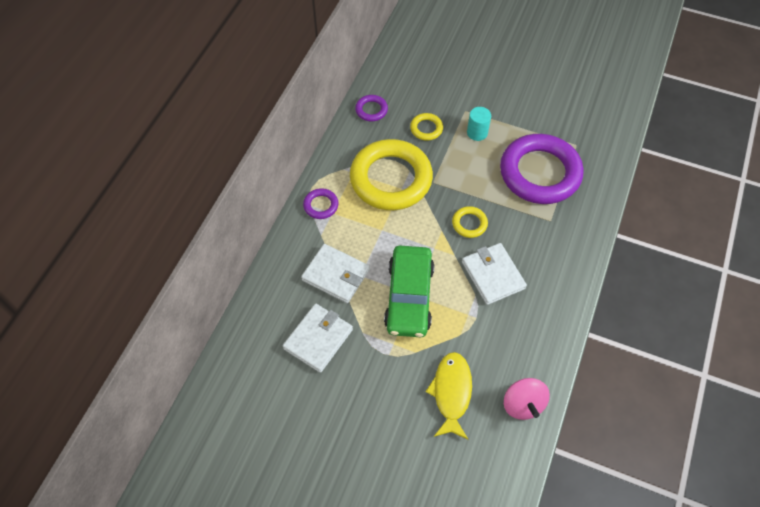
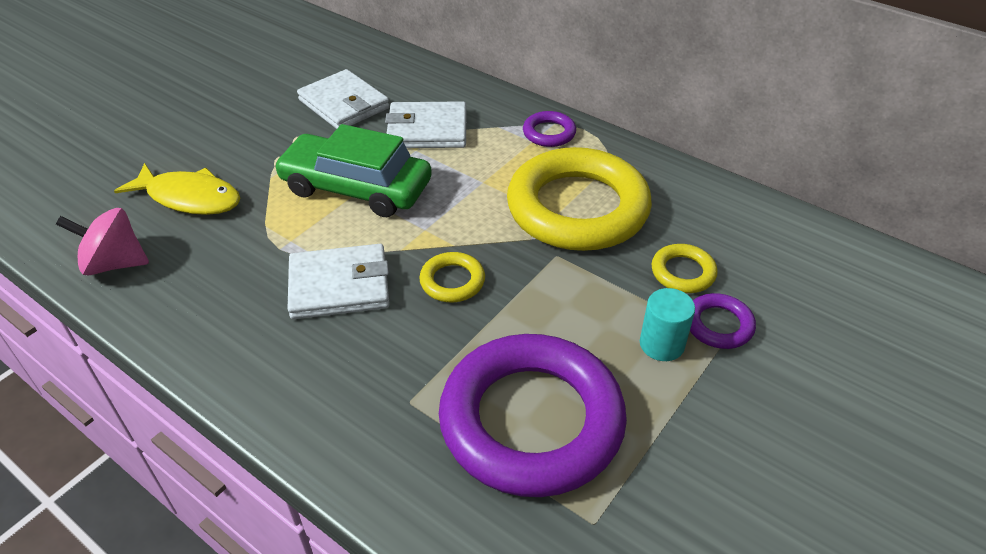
camera: 105 degrees right, 15 degrees down
(335, 275) = (427, 130): white wallet -> white wallet turned 45 degrees clockwise
(371, 110) = (736, 212): purple ring -> purple ring (718, 325)

